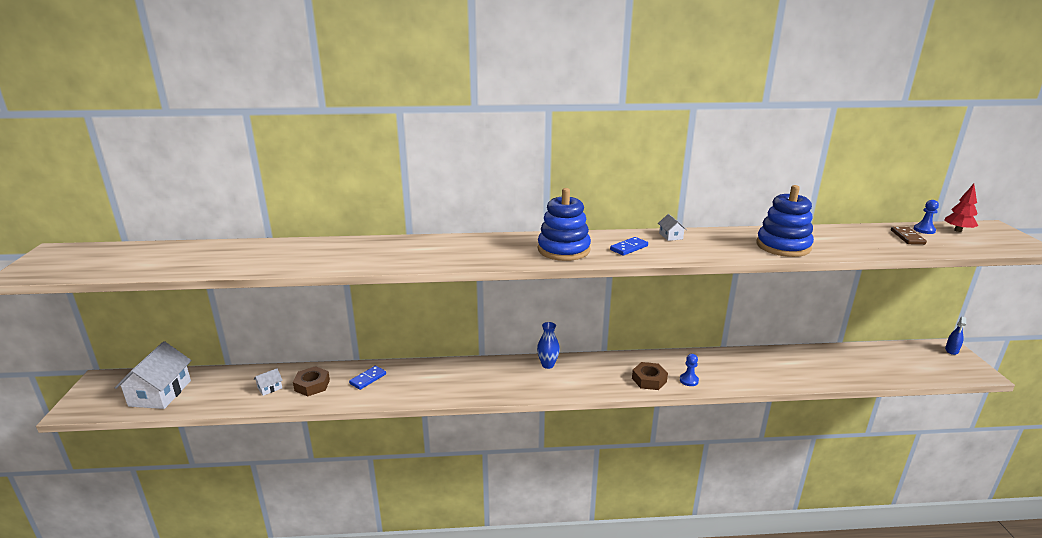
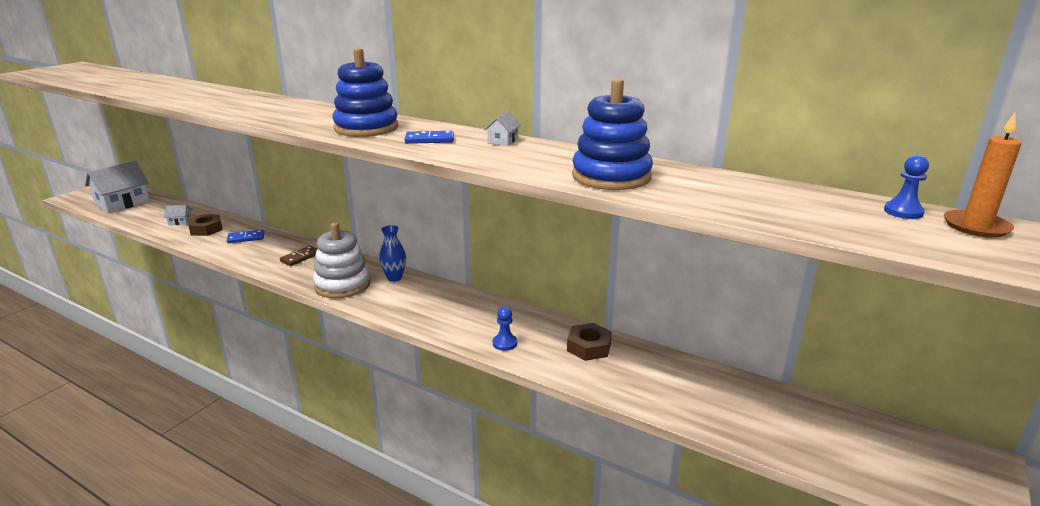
camera: 35 degrees right, 0 degrees up
(521, 385) = (342, 285): none -> white stacking toy
(649, 380) = (464, 326): brown nut -> brown nut (588, 347)
(907, 237) = (842, 212): brown domino -> brown domino (300, 257)
(951, 350) = (981, 467): blue spray bottle -> none
(958, 230) = (976, 226): red tree -> orange candle

